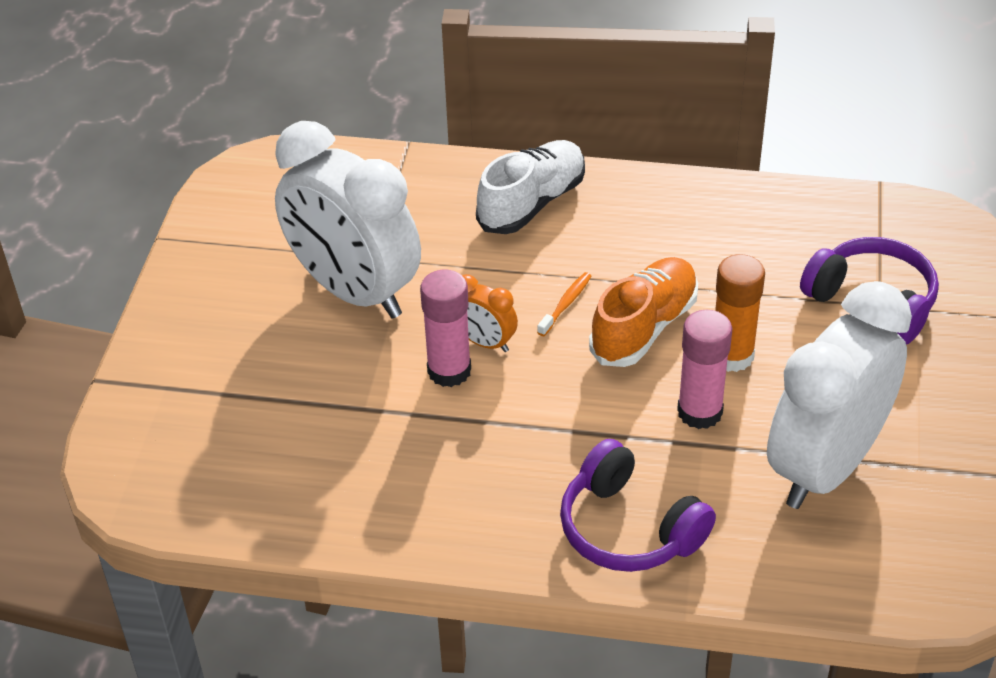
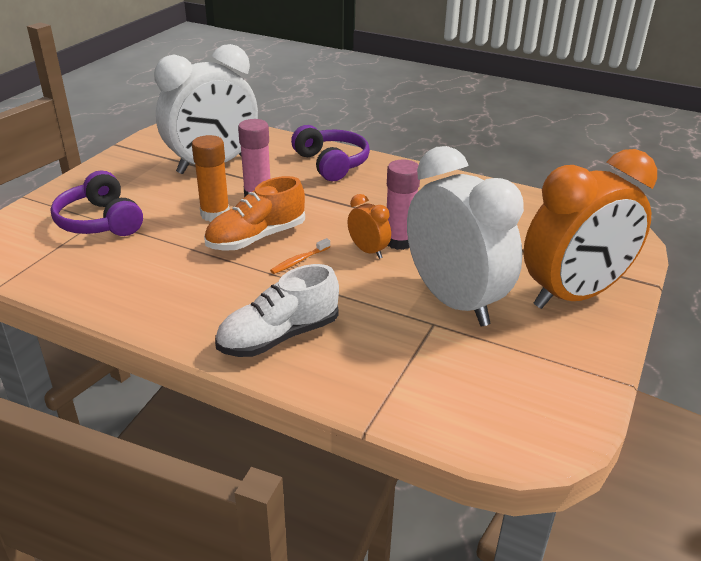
camera: 165 degrees left, 10 degrees down
(208, 336) = (573, 295): none -> orange clock

